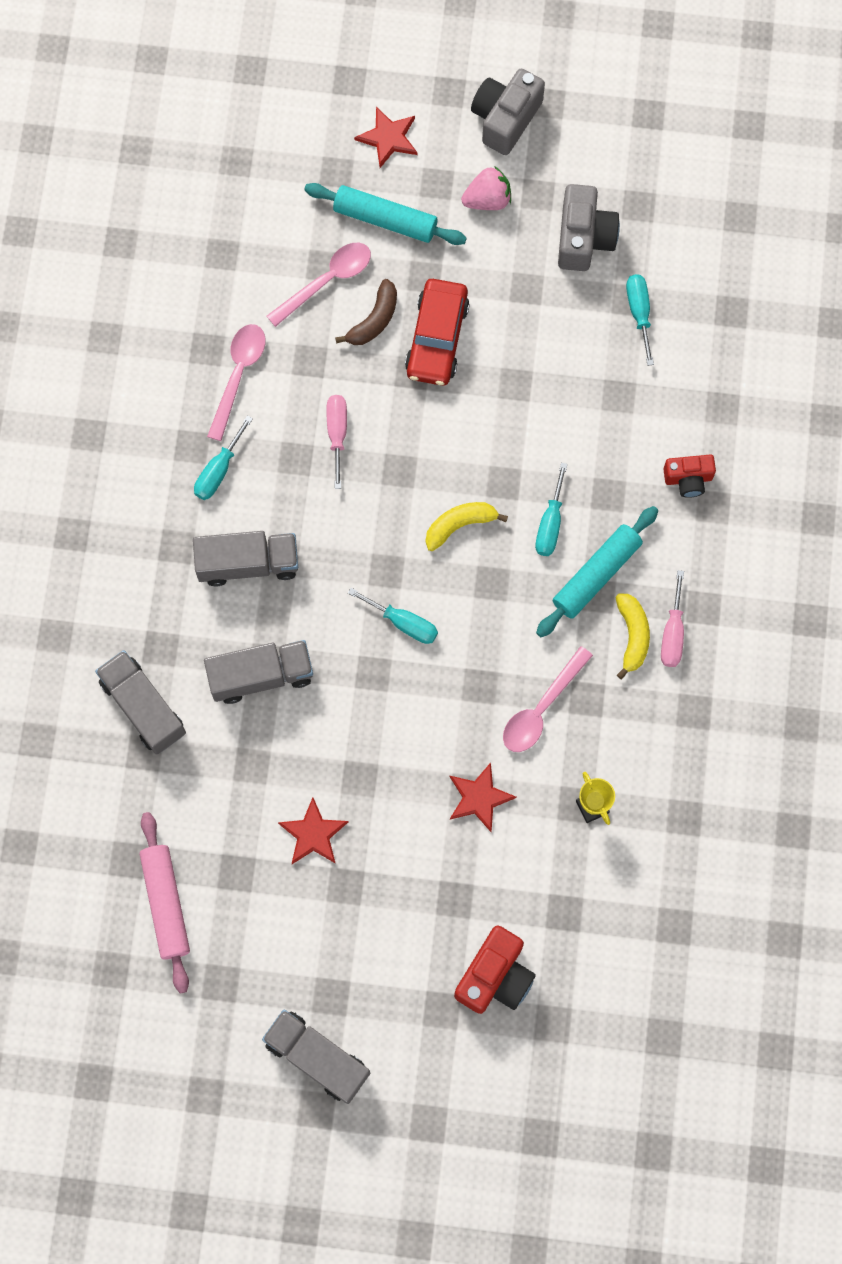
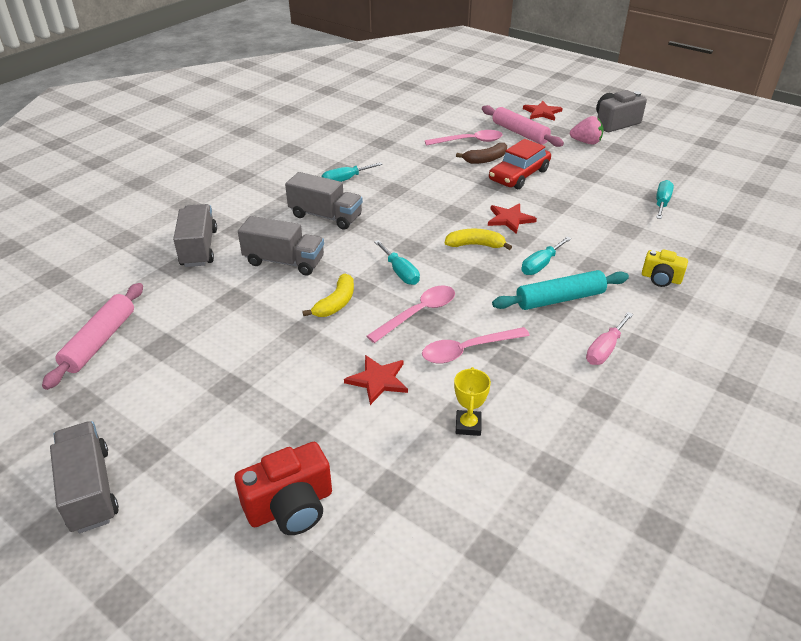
camera: 30 degrees right, 35 degrees down
(238, 375) = (390, 154): pink spoon -> pink spoon (418, 313)
(313, 834) = (237, 348): red star -> red star (510, 219)
(337, 434) = (427, 188): pink screwdriver -> none
(385, 220) = (519, 133): turquoise rolling pin -> pink rolling pin
(584, 238) = (639, 168): grey camera -> none
(632, 635) = (569, 339): yellow banana -> yellow banana (336, 303)
(688, 479) = (661, 278): red camera -> yellow camera

